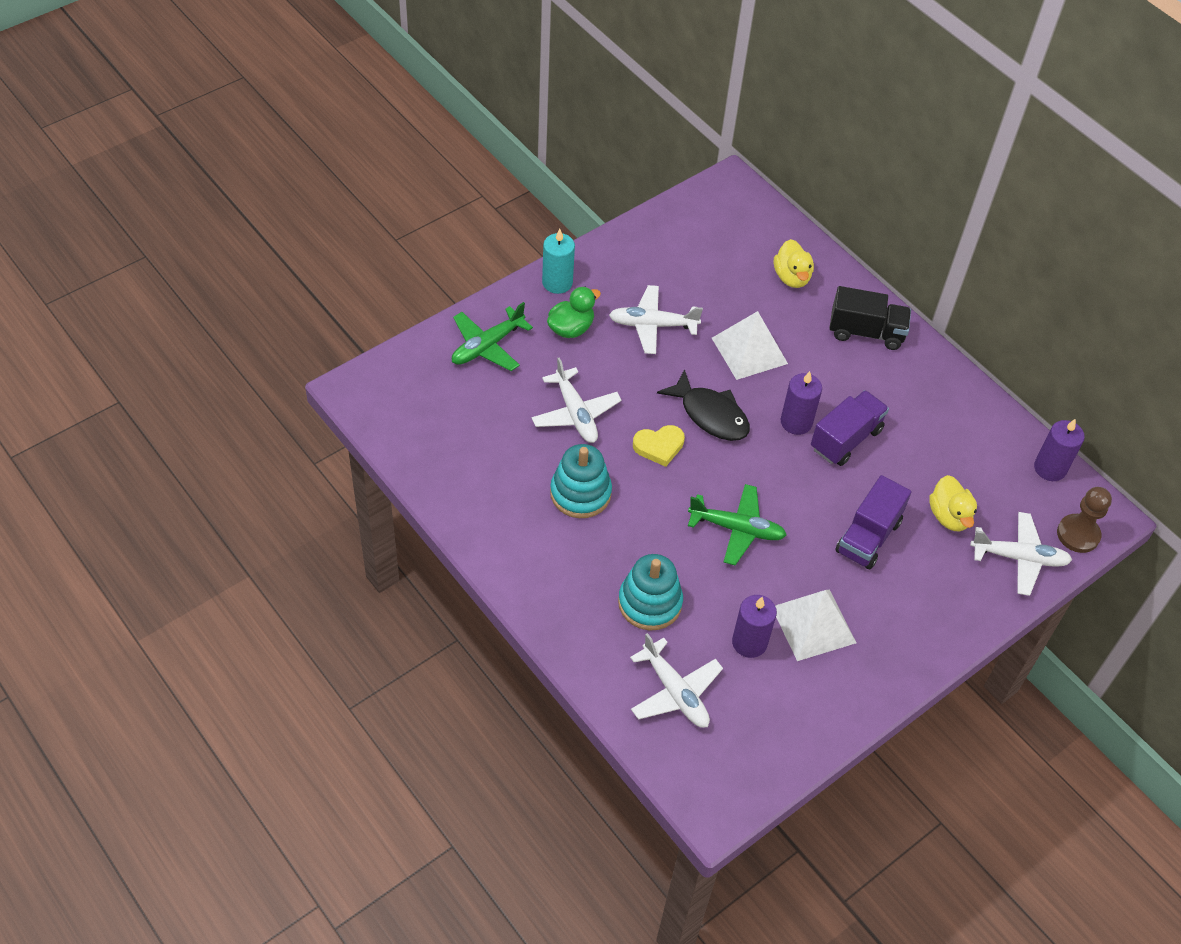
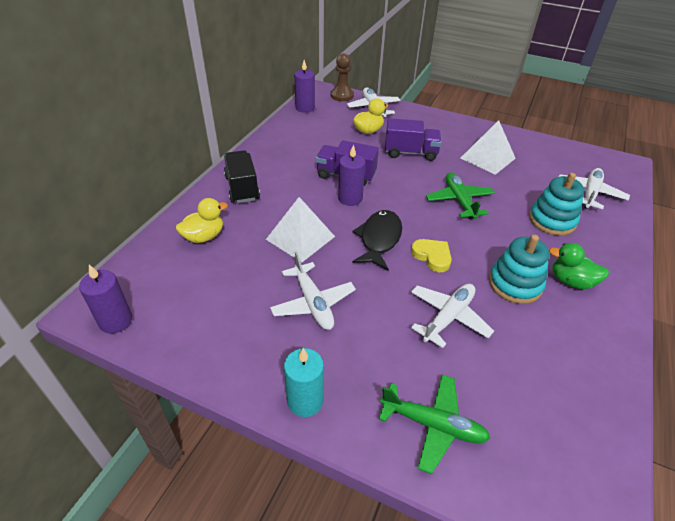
camera: 115 degrees left, 10 degrees down
(571, 328) = (358, 361): green duck -> green duck (571, 281)
(749, 642) = (526, 176): purple candle -> purple candle (116, 321)

